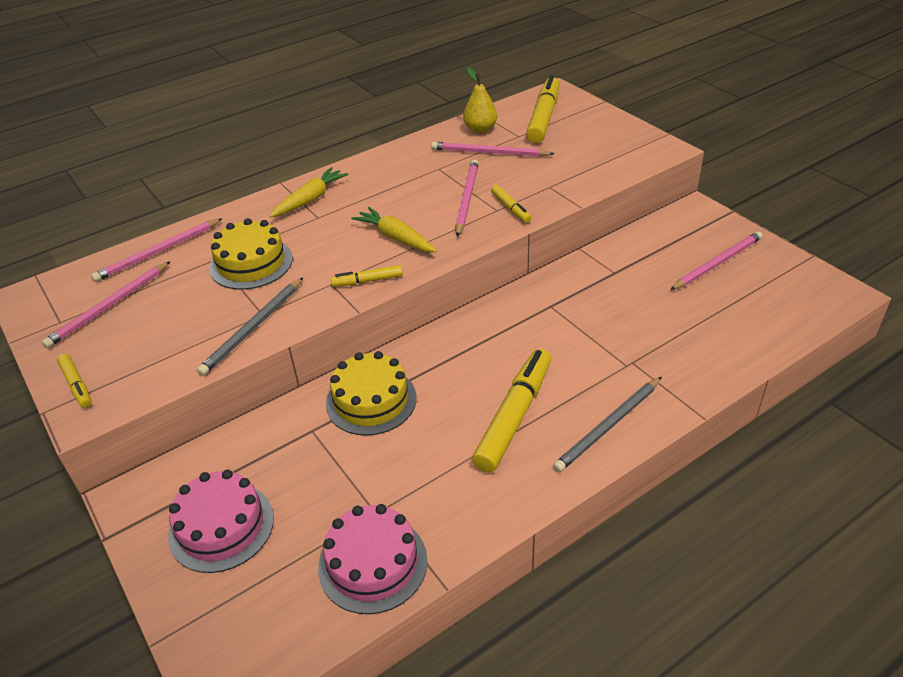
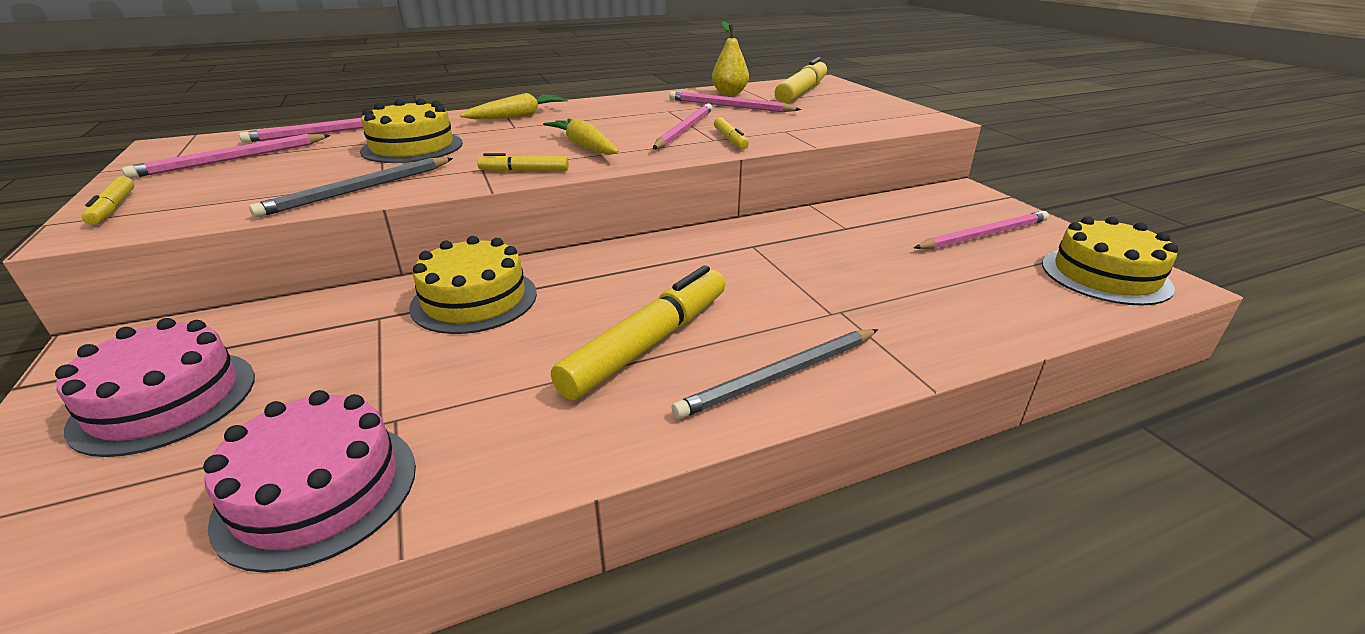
camera: 10 degrees right, 10 degrees down
(803, 293) = (1105, 275): none -> yellow cake

